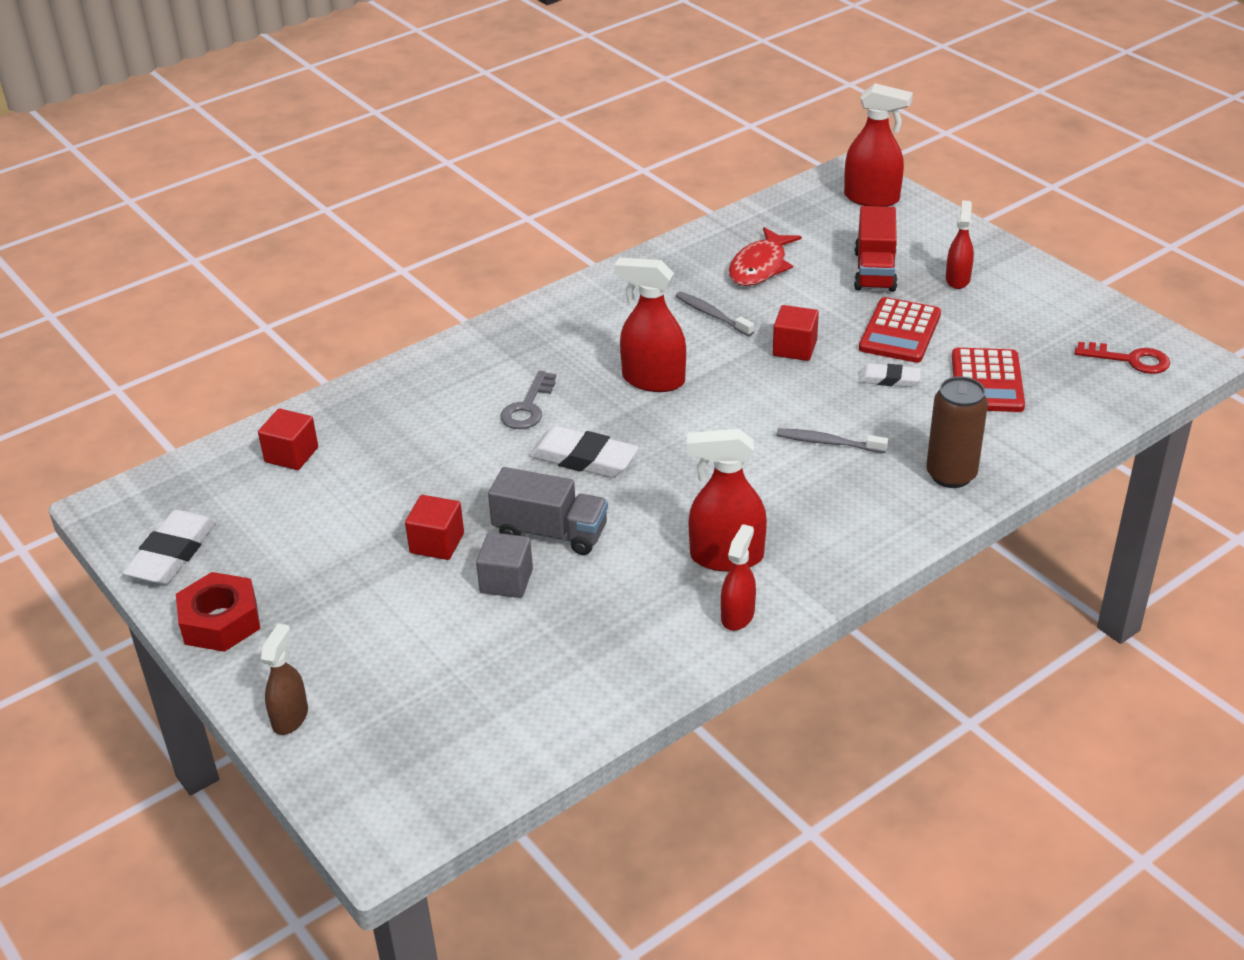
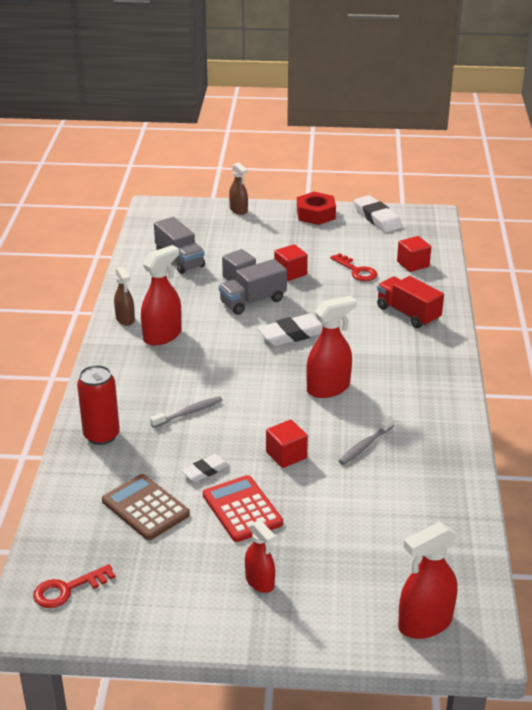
camera: 130 degrees right, 5 degrees down
(363, 491) = (356, 270): none -> red key
(526, 673) = (179, 260): none -> grey truck
(528, 407) = (360, 339): grey key -> none
(712, 315) = (365, 445): grey toothbrush -> grey toothbrush turned 135 degrees clockwise
(737, 615) = (125, 319): red spray bottle -> brown spray bottle
(760, 267) = (396, 499): red fish -> none
(874, 271) = (323, 549): red truck -> red truck (408, 314)
(951, 475) = (101, 435): brown can -> red can
(987, 381) = (145, 508): red calculator -> brown calculator

